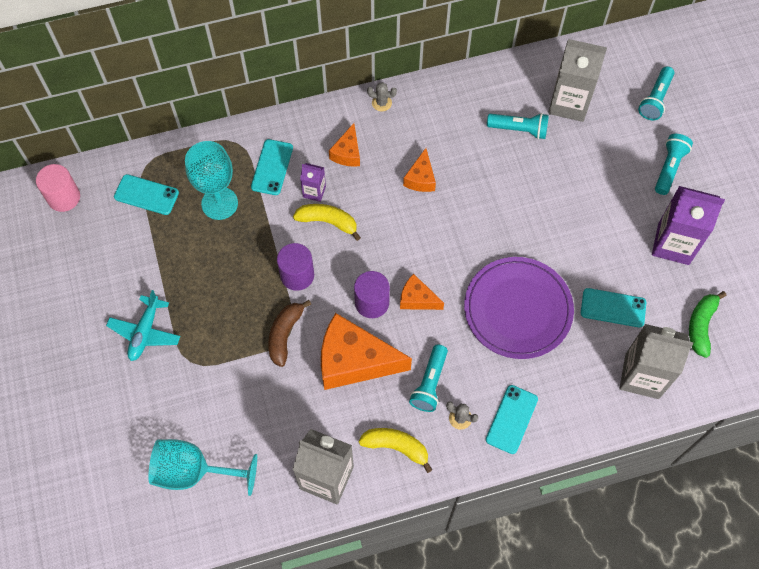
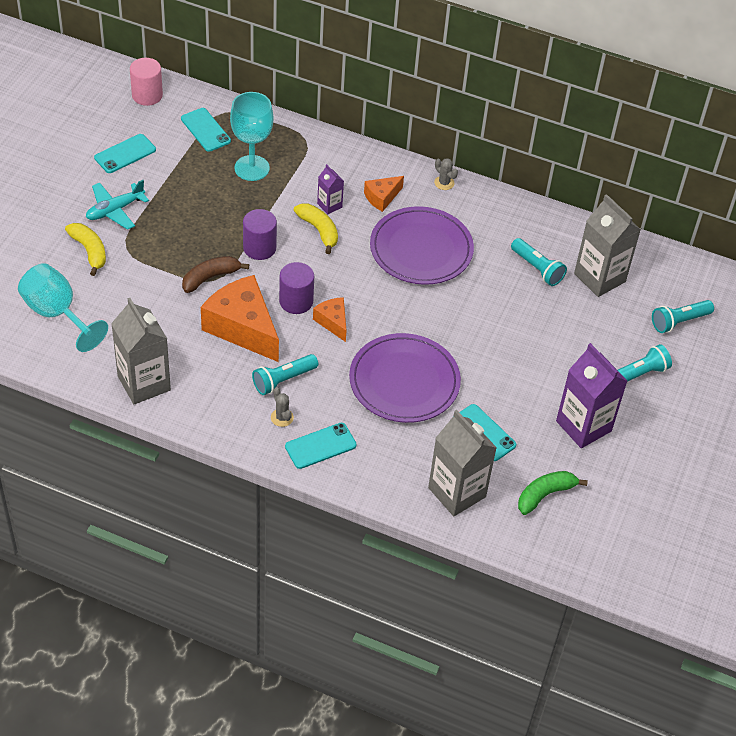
camera: 35 degrees right, 15 degrees down
(272, 167) = (314, 170): turquoise phone -> turquoise phone (125, 154)
(396, 447) = (214, 401): yellow banana -> yellow banana (89, 251)
(420, 178) = (421, 249): orange cheese -> purple plate

